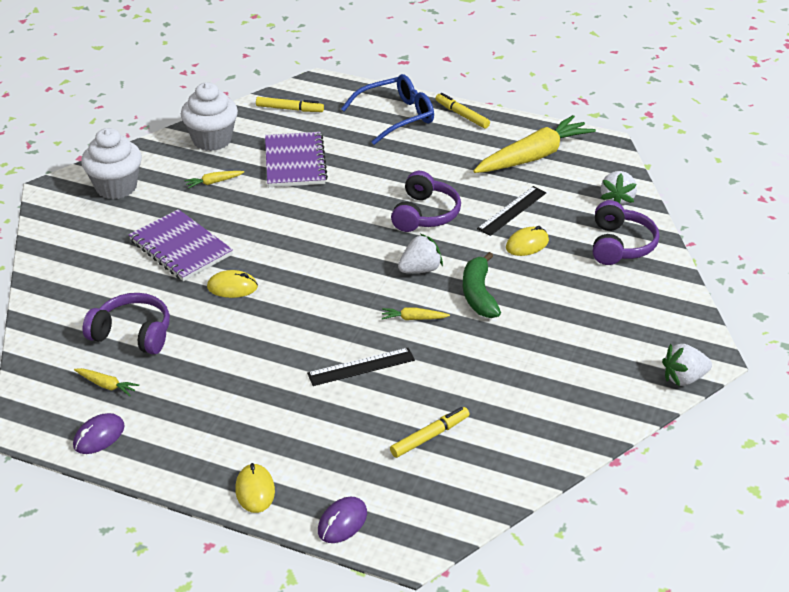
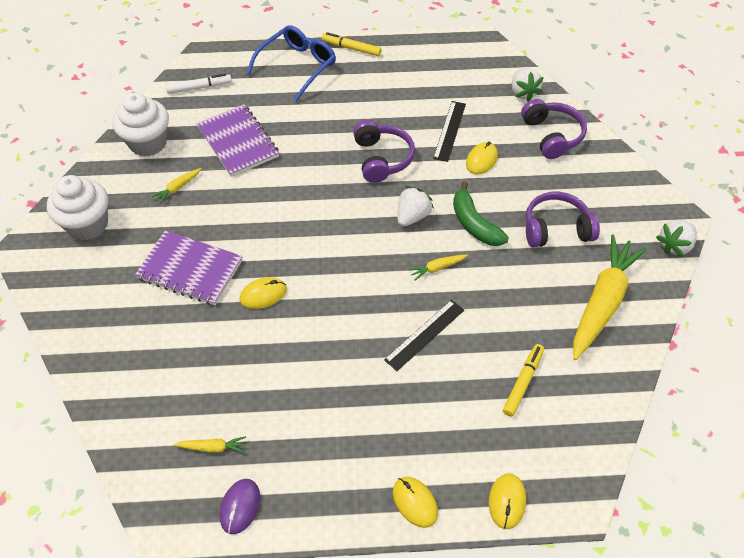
camera: 25 degrees left, 15 degrees up
(133, 334) = (203, 380): purple headphones -> purple headphones (556, 229)
(289, 109) = (199, 87): yellow marker -> white marker
(342, 522) = (507, 501): purple mouse -> yellow mouse
(533, 156) = (433, 71): yellow carrot -> yellow carrot (602, 302)

